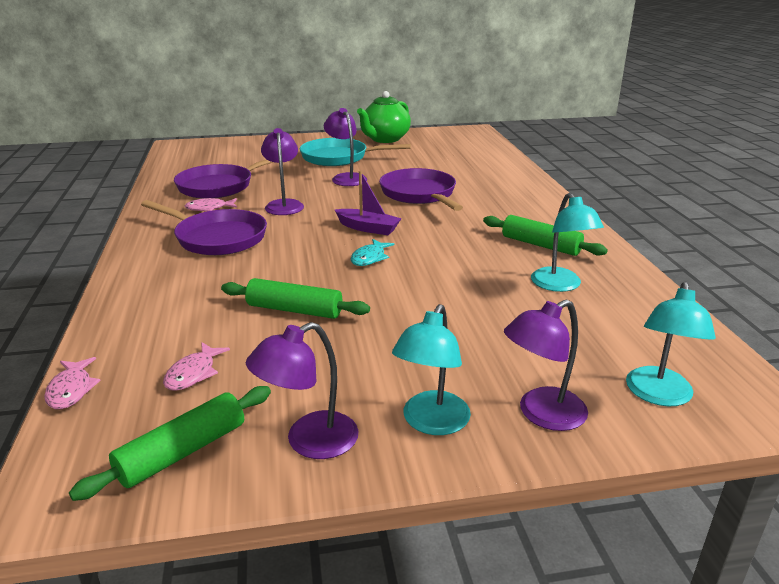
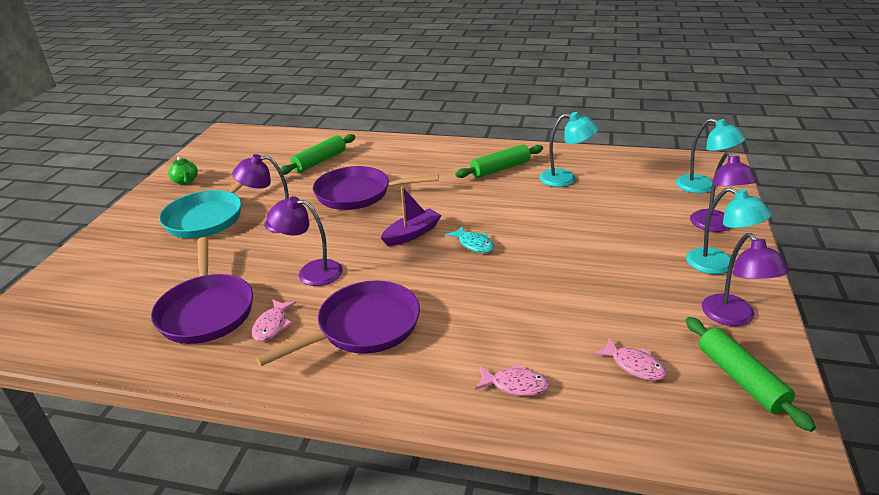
camera: 65 degrees left, 5 degrees up
(71, 390) = (642, 446): pink fish -> pink fish (515, 385)
(294, 310) = (549, 298): green rolling pin -> green rolling pin (319, 161)
(384, 139) = (185, 181): green teapot -> green teapot, size x0.48

